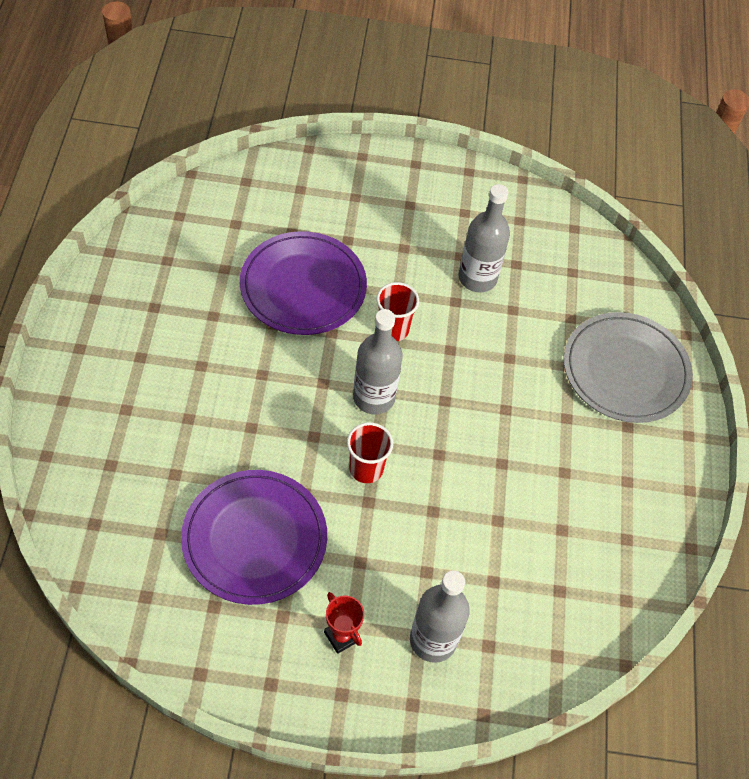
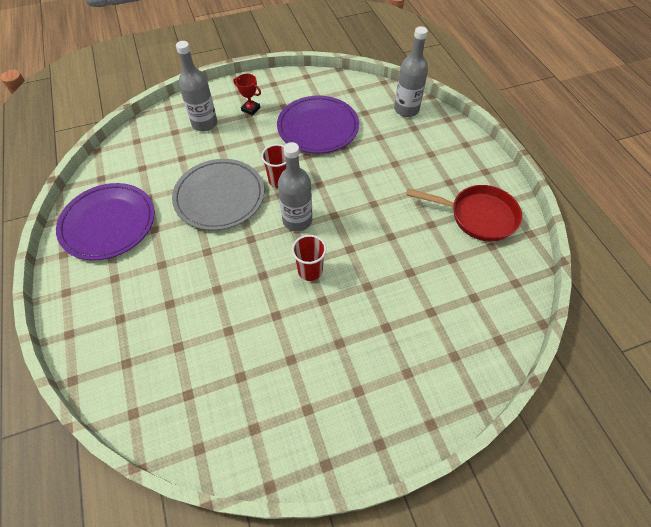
camera: 160 degrees right, 0 degrees up
(148, 298) = (478, 216): none -> red pan
(303, 287) = (390, 272): purple plate -> purple plate (108, 223)
(477, 278) = (267, 345): grey bottle -> grey bottle (406, 109)
(625, 370) = (122, 321): grey plate -> grey plate (219, 196)

